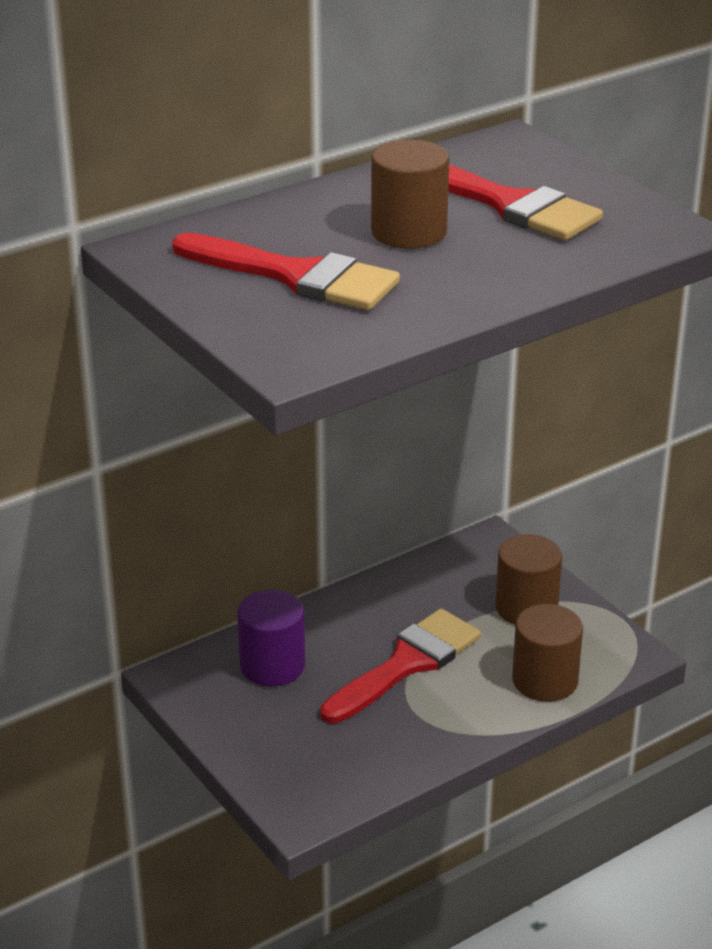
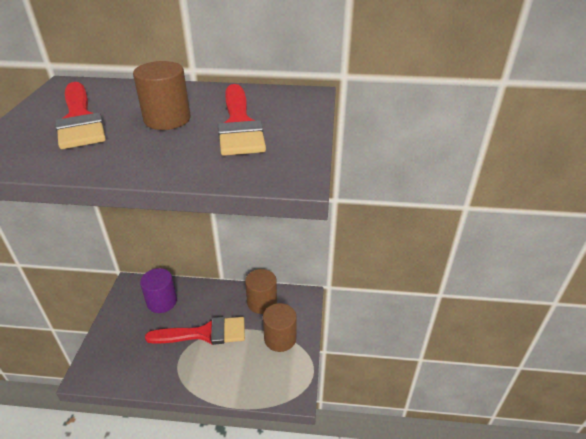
camera: 40 degrees right, 5 degrees up
(545, 681) = (243, 381): brown cylinder -> brown cylinder (262, 302)

